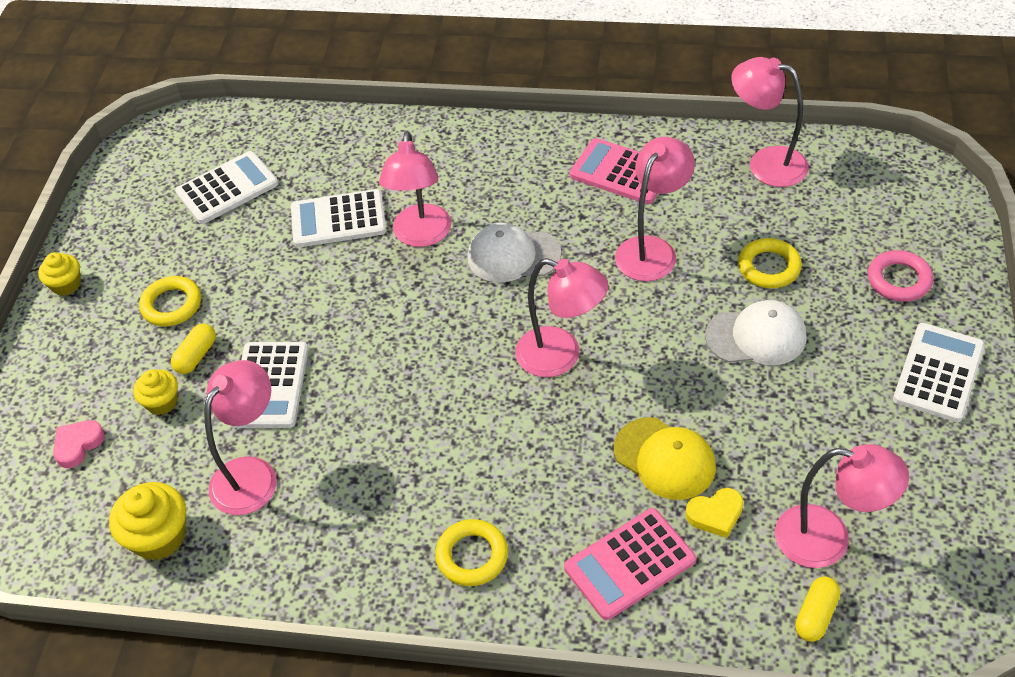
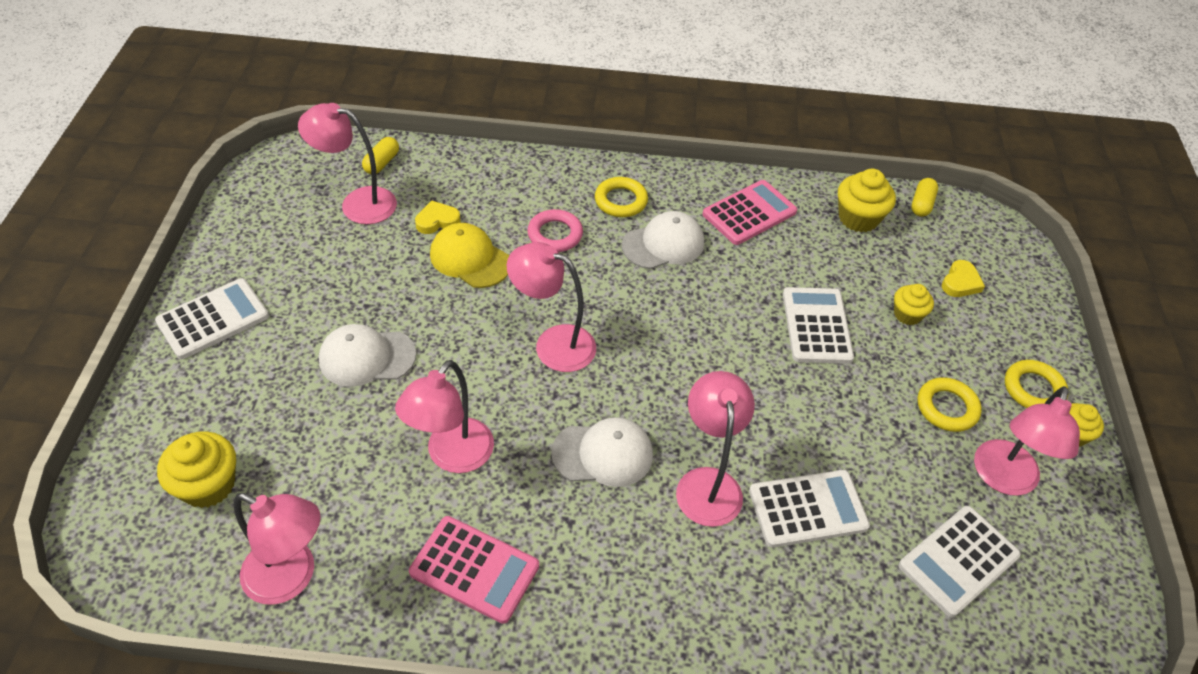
camera: 170 degrees right, 0 degrees up
(78, 445) = (960, 282): pink heart -> yellow heart
(196, 356) = (896, 355): yellow capsule -> yellow capsule (921, 204)
(252, 474) = (804, 257): pink lamp -> pink lamp (1003, 479)
(424, 488) = (663, 244): none -> white cap
(629, 564) = (506, 193): pink calculator -> pink calculator (749, 213)
(769, 267) = (332, 431): yellow ring -> yellow ring (1033, 389)
(864, 222) = (208, 485): none -> yellow cupcake
(899, 280) = (204, 412): pink ring -> pink ring (555, 234)
(938, 373) = (213, 319): white calculator -> white calculator turned 150 degrees counterclockwise

